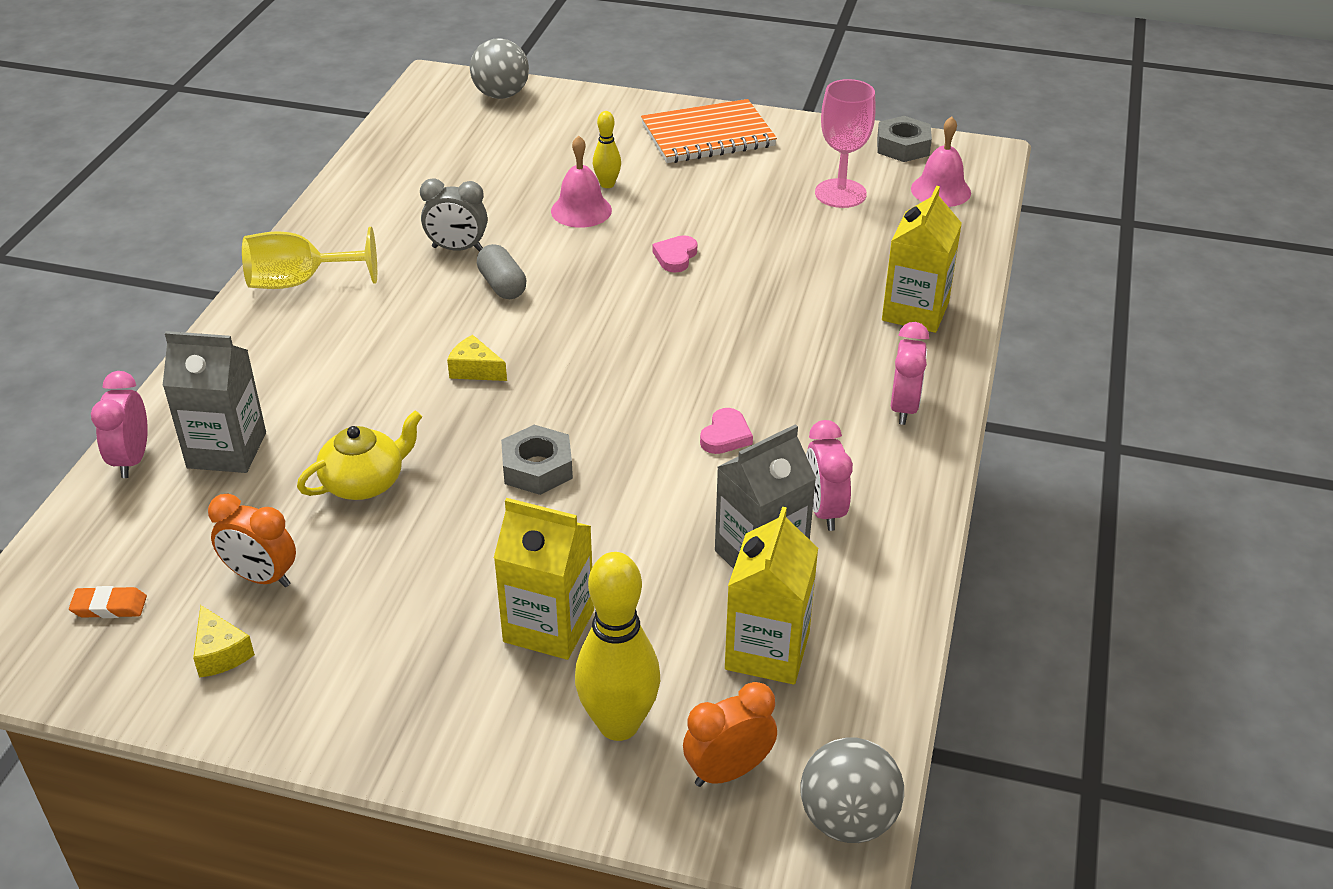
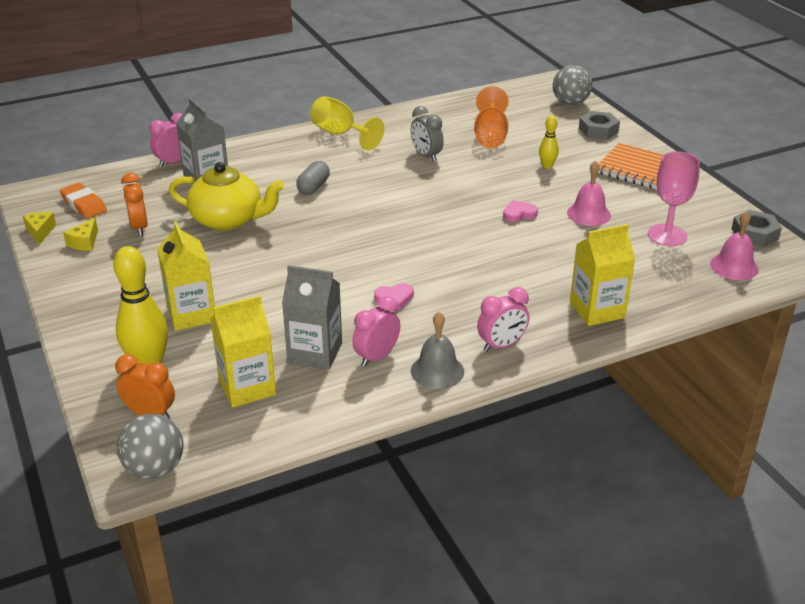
camera: 50 degrees right, 5 degrees down
(109, 606) = (84, 204): orange eraser -> orange eraser, size x1.53
(365, 482) = (228, 220): yellow teapot -> yellow teapot, size x1.51
(475, 370) = (343, 206): yellow cheese -> yellow cheese (40, 232)
(485, 183) = (490, 136): none -> orange goblet
(502, 285) = (417, 181): grey capsule -> grey capsule (313, 187)
(537, 468) = (296, 257): grey nut -> grey nut (598, 130)
(581, 210) = (512, 170): pink bell -> pink bell (588, 214)
(900, 479) = (437, 371): none -> grey bell

